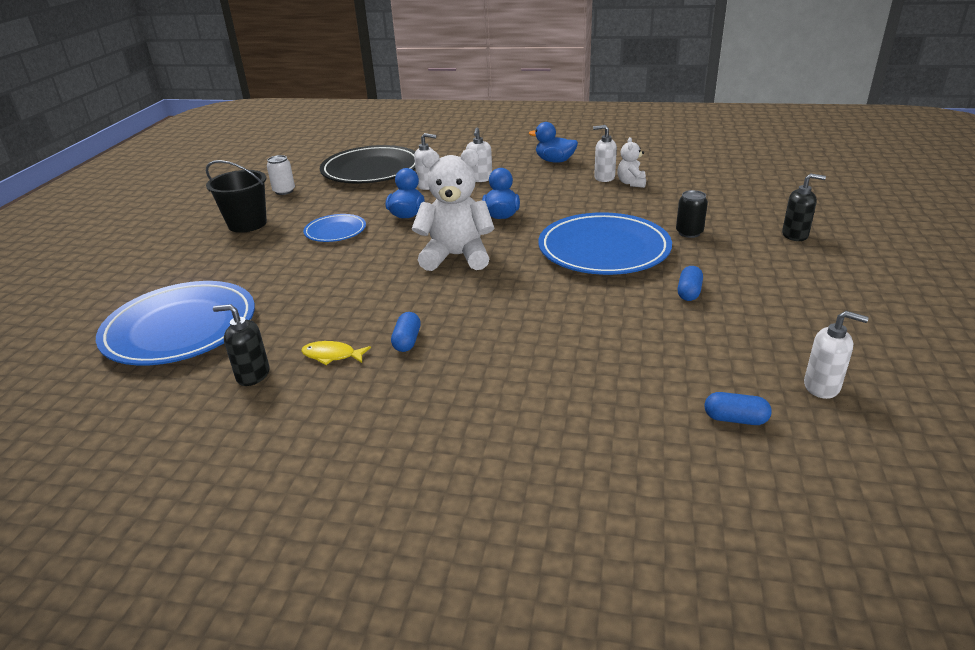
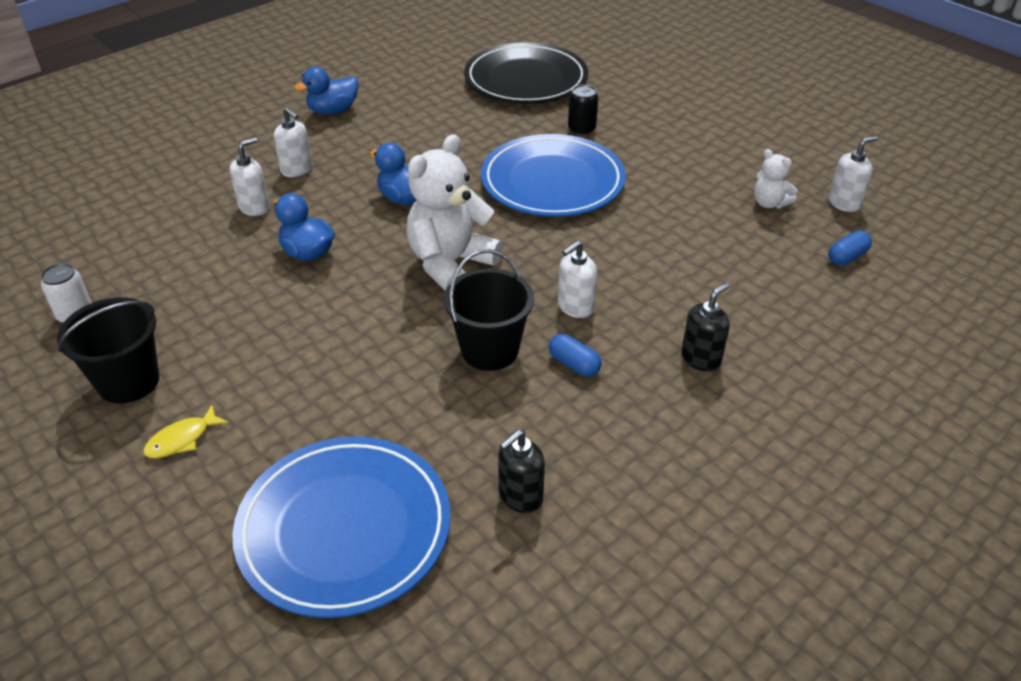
camera: 55 degrees left, 10 degrees up
(332, 355) = (545, 424): yellow fish -> yellow fish (182, 439)
(335, 231) = (267, 318): blue plate -> none
(371, 170) = (137, 225): black plate -> black plate (526, 80)
(385, 305) = (490, 350): none -> black bucket
(604, 178) = (416, 108): white soap dispenser -> white soap dispenser (575, 307)
(631, 183) = (451, 102): white teddy bear -> white teddy bear (769, 203)
(689, 292) = (672, 183): blue capsule -> none
(795, 235) = (648, 93): black soap dispenser -> black soap dispenser (701, 359)

